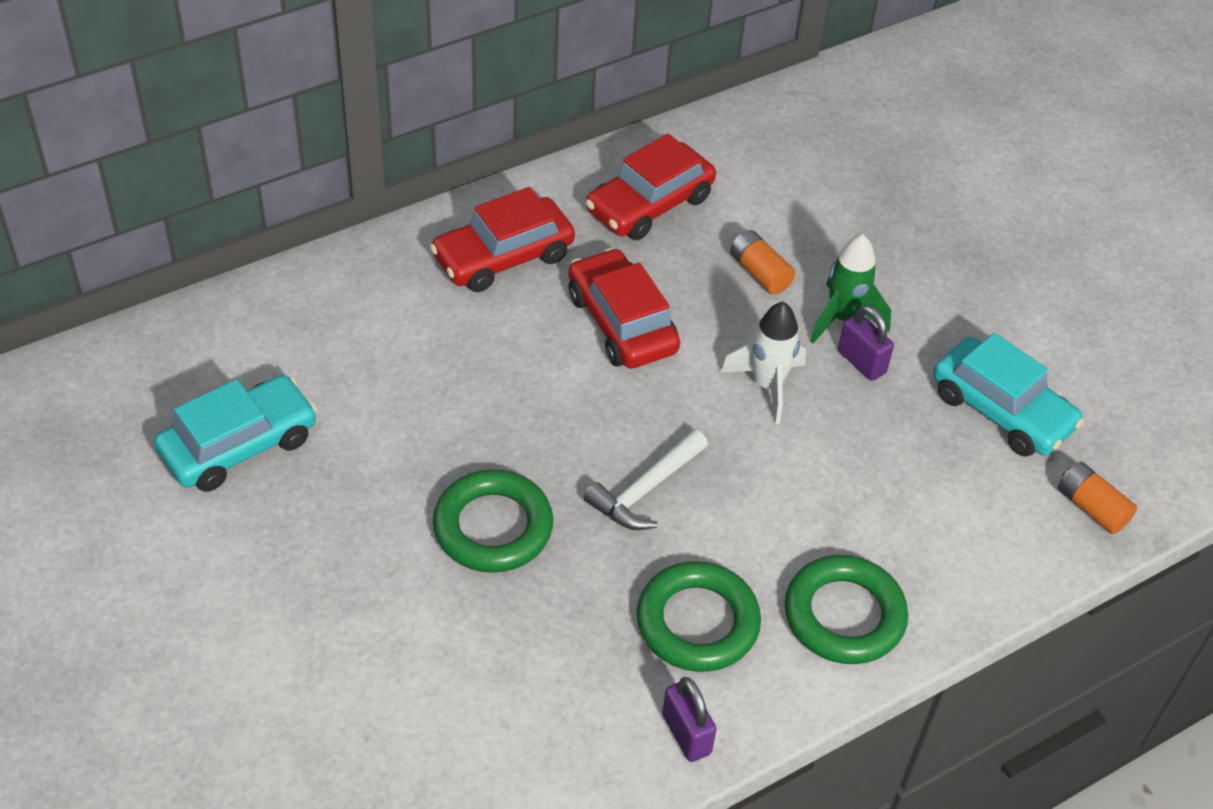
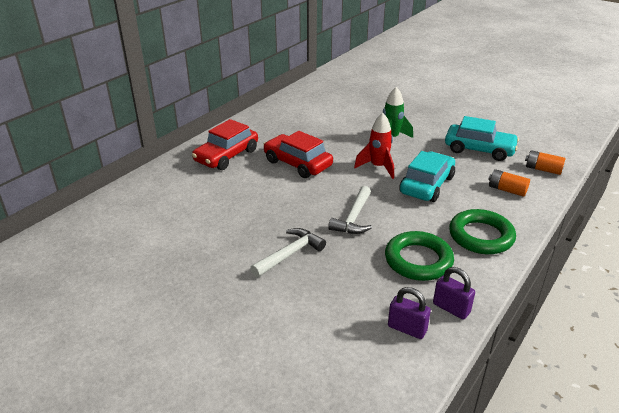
camera: 20 degrees left, 15 degrees down
(239, 445) = (130, 261): turquoise car -> turquoise car (427, 185)
(493, 527) = (290, 254): green ring -> white hammer
(649, 204) = (281, 124): red car -> none
(759, 273) = (345, 133): orange battery -> orange battery (507, 190)
(767, 385) = (378, 167): white rocket -> red rocket
(861, 362) = (410, 150): purple padlock -> purple padlock (407, 328)

